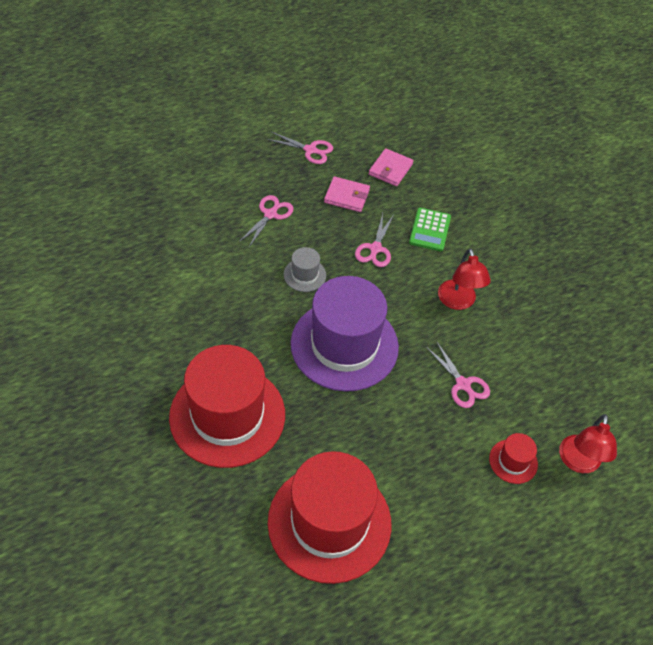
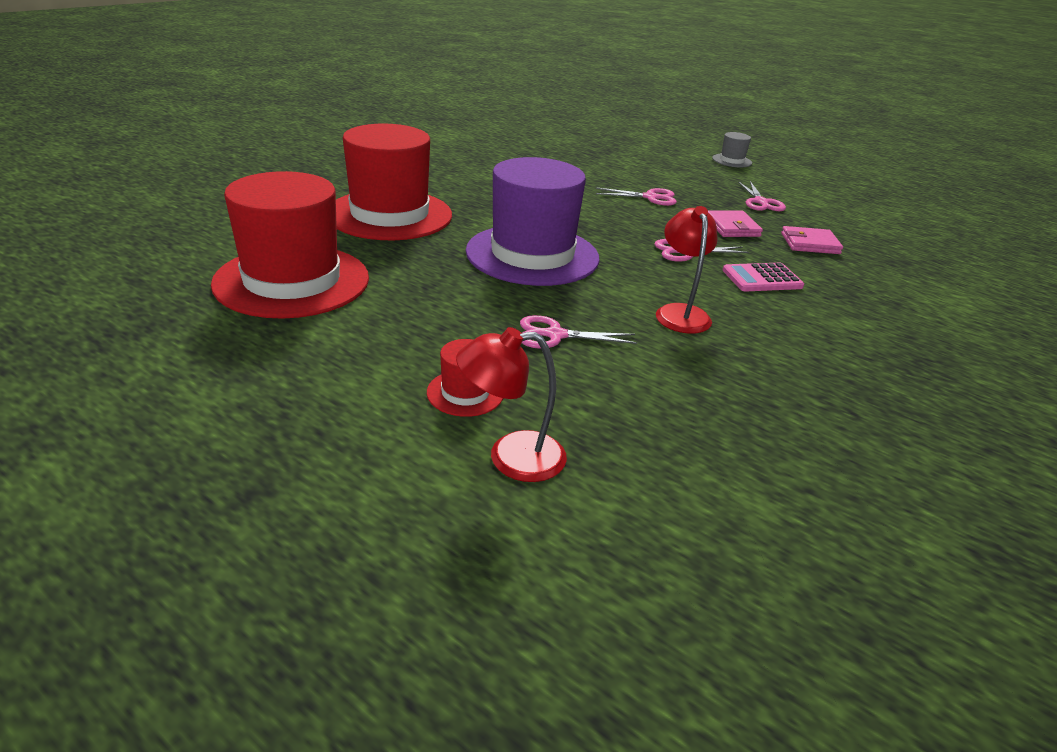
camera: 65 degrees right, 20 degrees down
(304, 275) = (598, 222): grey hat -> grey hat (732, 161)
(430, 230) = (762, 279): green calculator -> pink calculator
(458, 302) = (680, 313): red lamp -> red lamp turned 120 degrees clockwise
(463, 385) = (554, 335): pink scissors -> pink scissors turned 60 degrees clockwise

